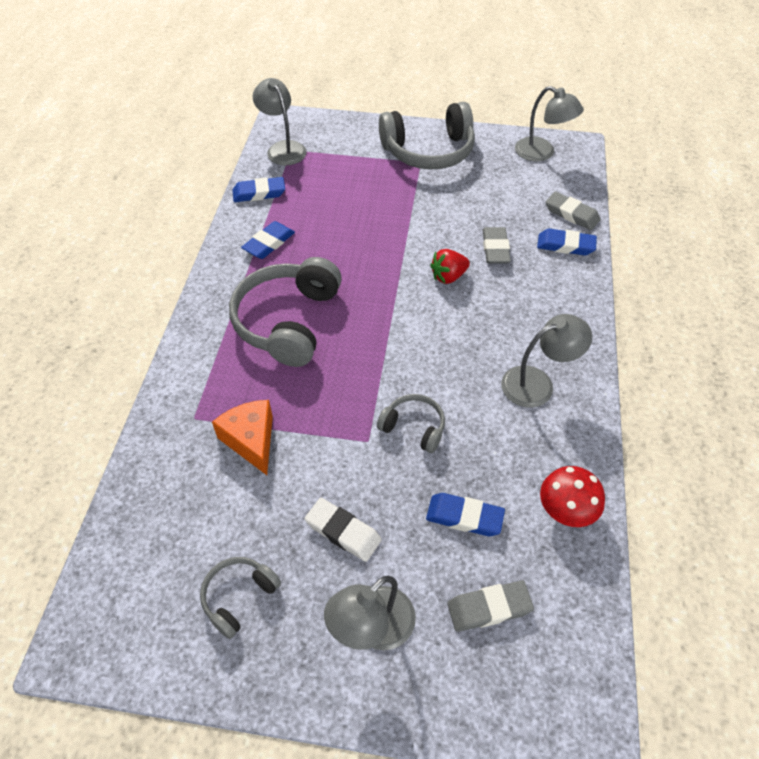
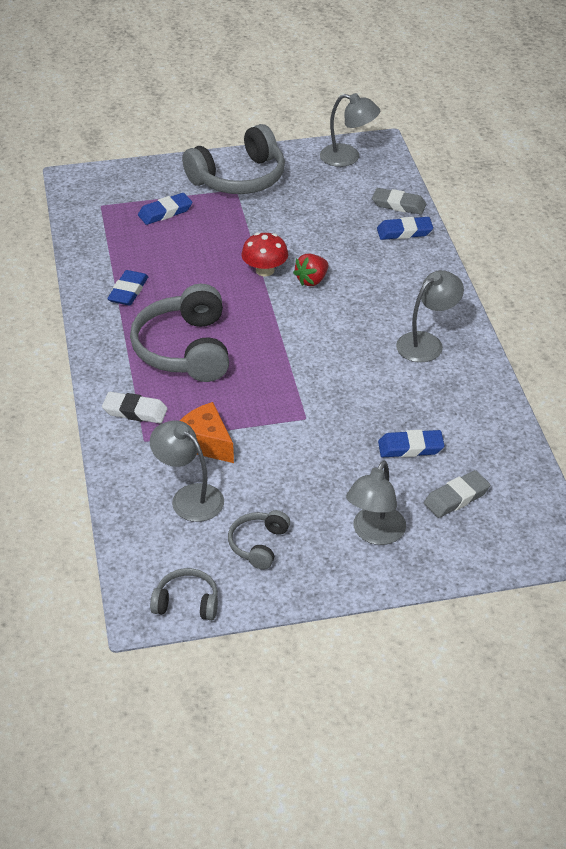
camera: 20 degrees left, 10 degrees down
(259, 193) = (91, 251): blue eraser -> blue eraser (165, 212)
(283, 148) = (91, 206): grey lamp -> grey lamp (189, 497)
(343, 531) = (318, 482): white eraser -> white eraser (135, 411)
(413, 427) = (339, 399): grey headphones -> grey headphones (187, 603)
(495, 248) = (343, 248): grey eraser -> none
(566, 509) = (487, 422): red mushroom -> red mushroom (265, 270)

